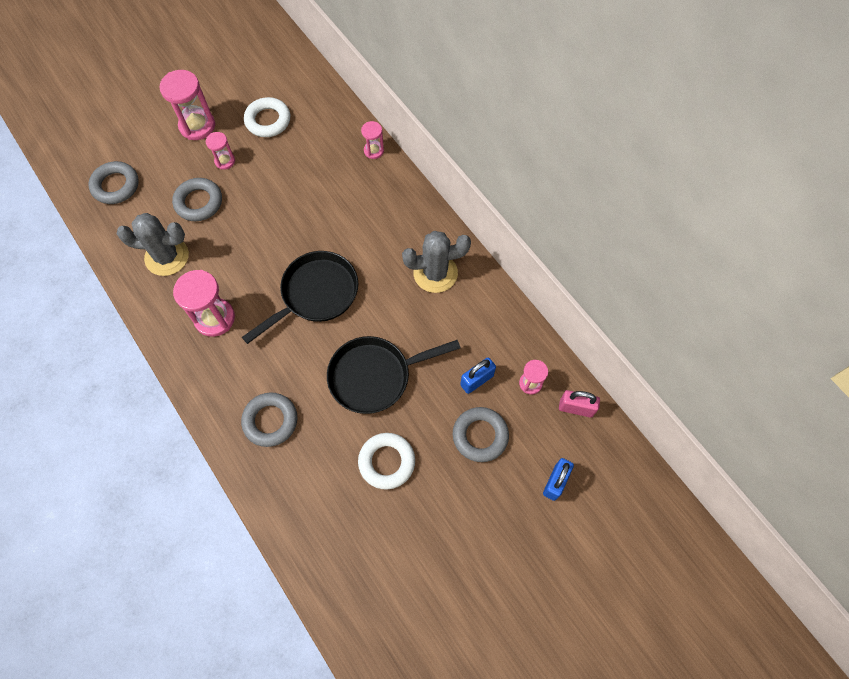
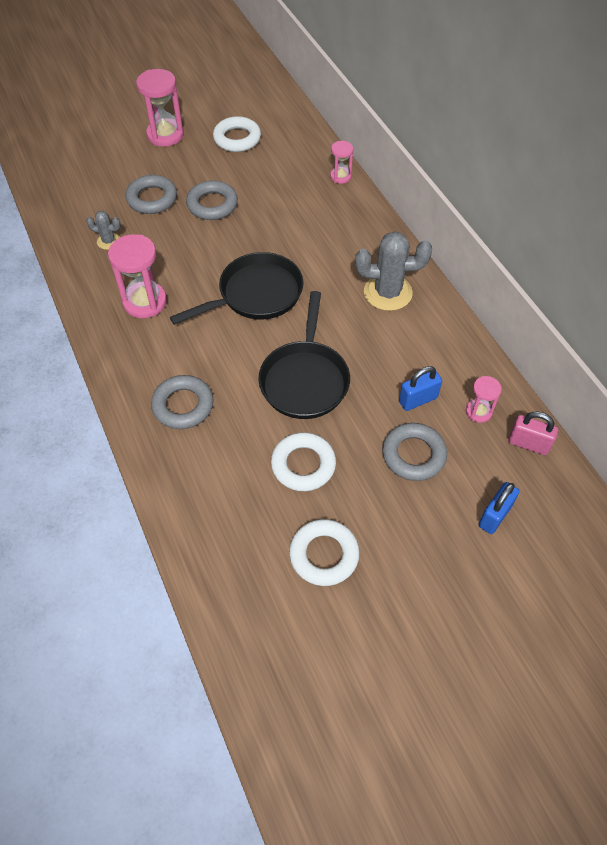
camera: 10 degrees right, 10 degrees down
(116, 186) = (73, 174): grey ring -> grey ring (212, 204)
(167, 257) = (108, 241): grey cactus -> grey cactus, size x0.51
(225, 161) = (186, 167): pink hourglass -> none
(375, 376) = (305, 379): black pan -> black pan turned 75 degrees counterclockwise
(417, 544) = (324, 555): none -> white ring

